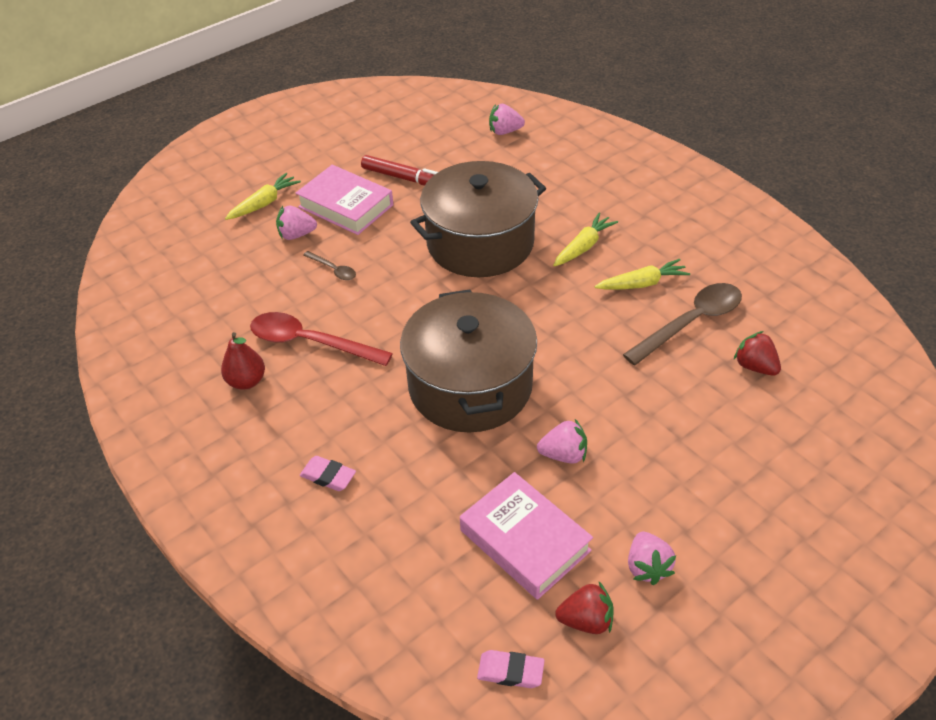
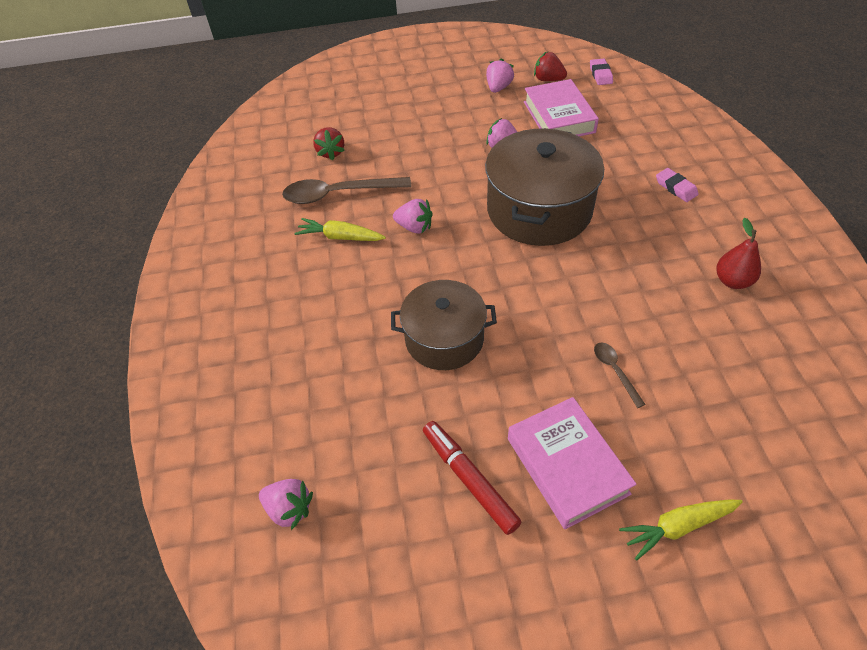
camera: 150 degrees left, 5 degrees up
(296, 235) = (645, 444): pink strawberry -> pink strawberry (414, 227)
(310, 342) = (663, 296): red spoon -> none
(480, 242) = (444, 339): brown pot -> brown pot, size x0.65
(510, 671) = (600, 74): pink eraser -> pink eraser turned 45 degrees clockwise
(583, 247) = (353, 292): yellow carrot -> none

